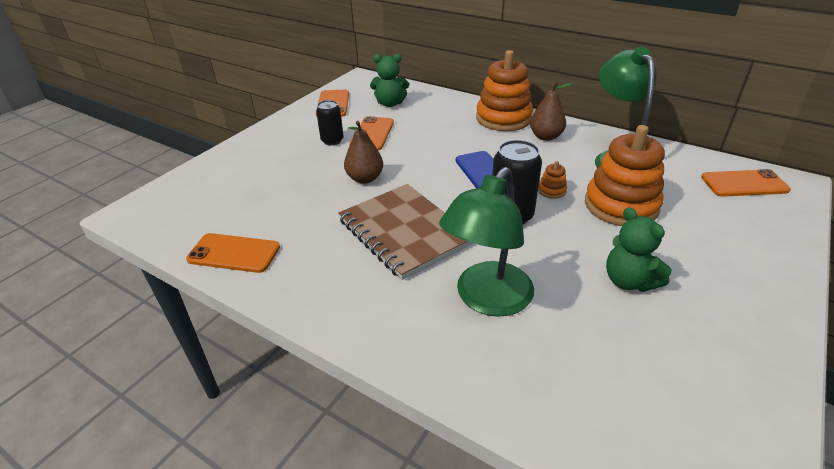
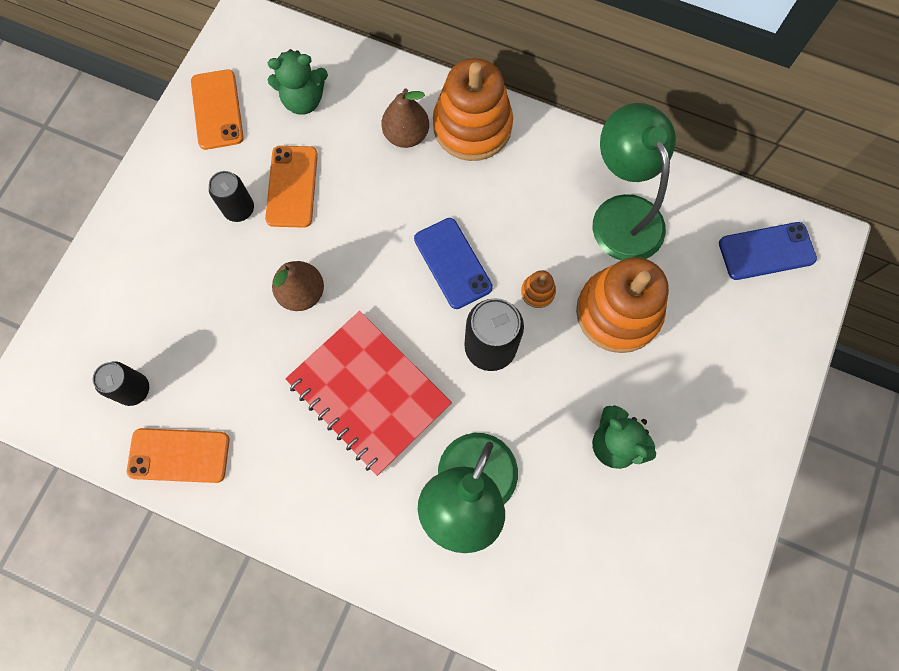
camera: 10 degrees left, 35 degrees up
(217, 215) = (134, 390): none -> black can
(404, 232) = (369, 393): brown notebook -> red notebook
(545, 137) = (531, 169): brown pear -> brown pear (406, 135)
(744, 184) = (766, 251): orange phone -> blue phone

